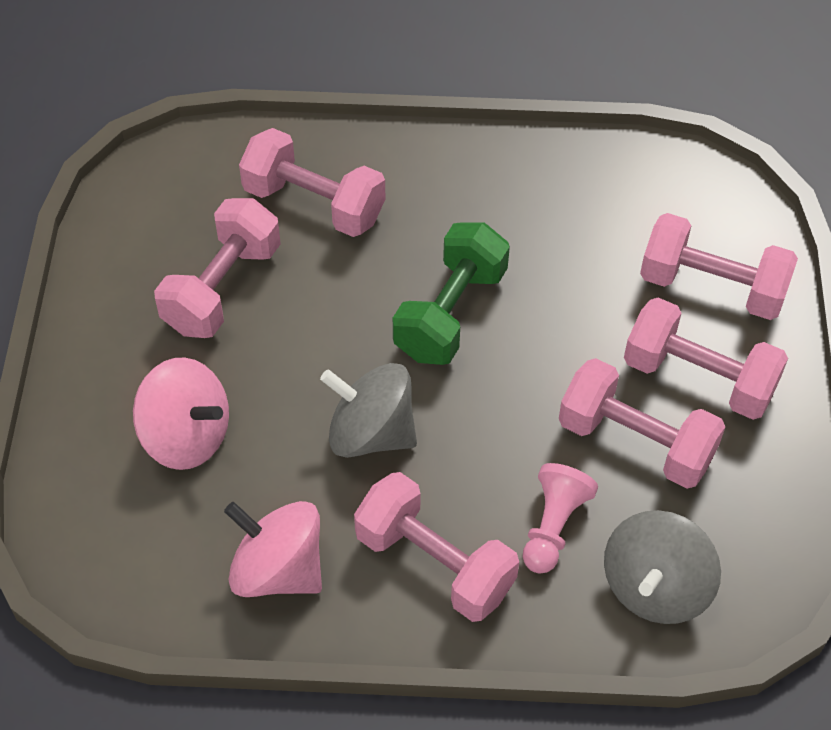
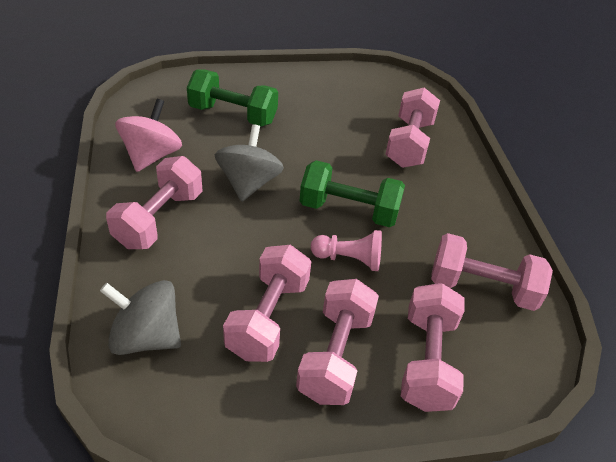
camera: 75 degrees right, 10 degrees down
(186, 436) = (233, 114): pink spinning top -> green dumbbell
(222, 288) = (334, 116): pink dumbbell -> pink dumbbell (482, 288)
(553, 526) = (191, 275): pink pawn -> pink pawn (349, 259)

